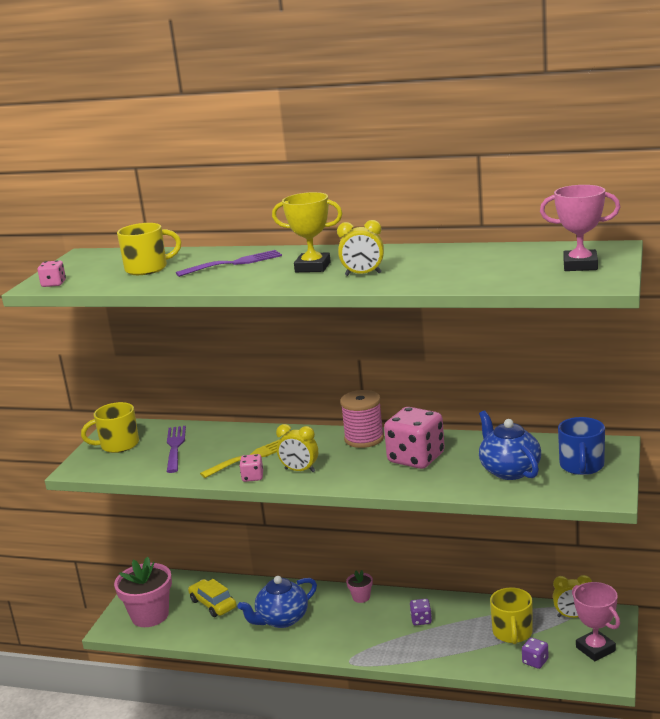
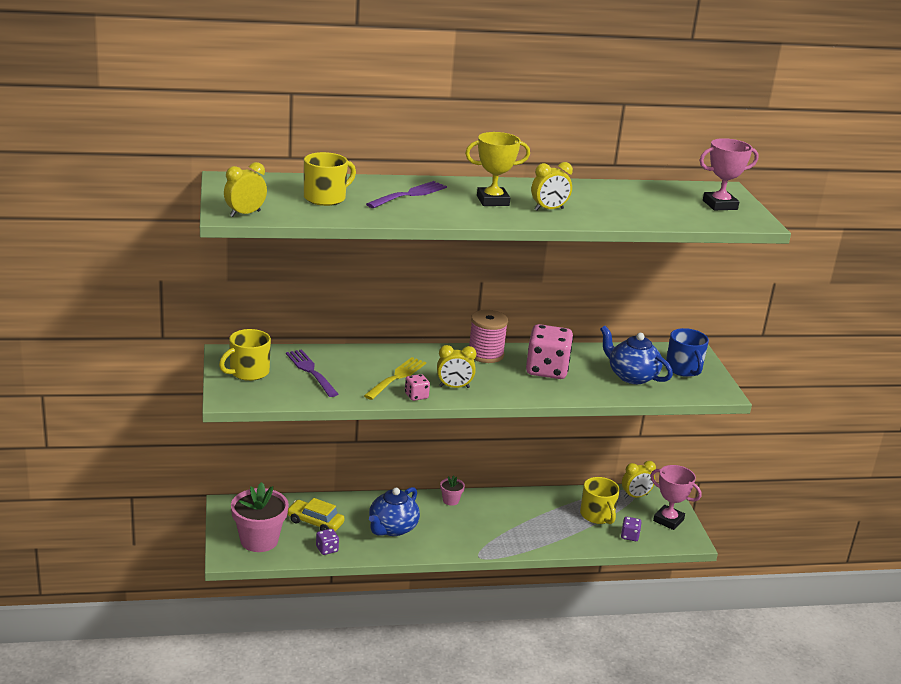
camera: 30 degrees left, 5 degrees up
(54, 284) = (245, 214): pink dice -> yellow clock
(421, 620) = (516, 514): purple dice -> purple dice (327, 549)

